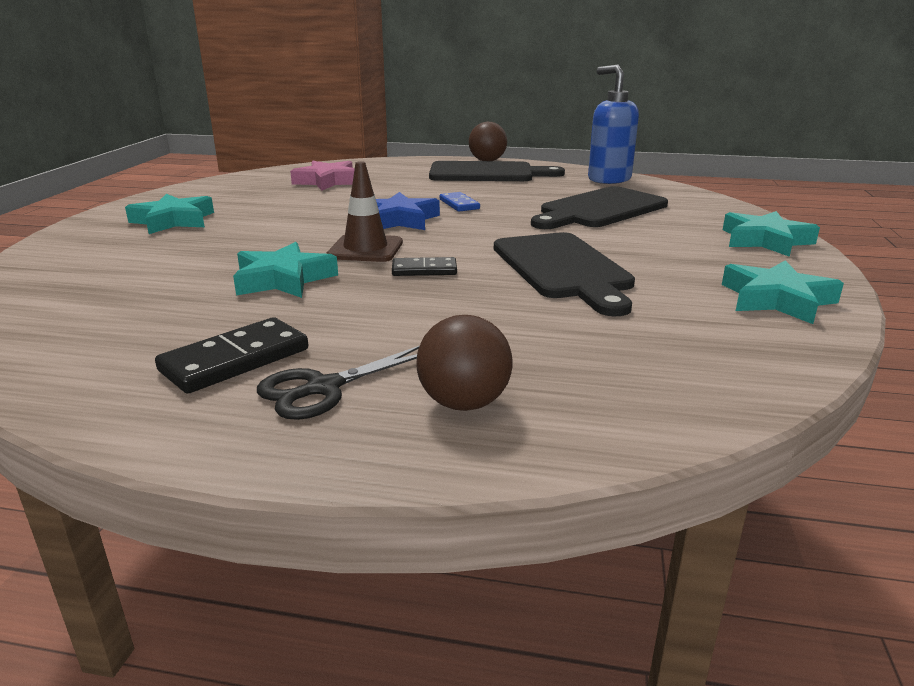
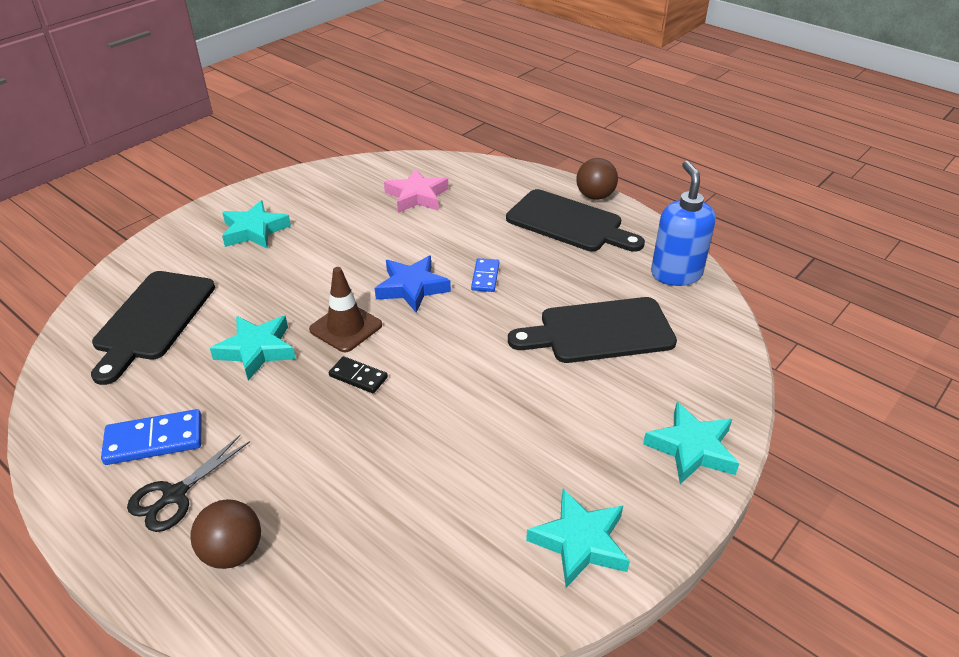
camera: 30 degrees right, 15 degrees up
(235, 360) = (154, 440): black domino -> blue domino
(324, 388) = (175, 495): black scissors -> black scissors turned 45 degrees counterclockwise
(563, 269) = (460, 419): black cutting board -> black cutting board (152, 319)

